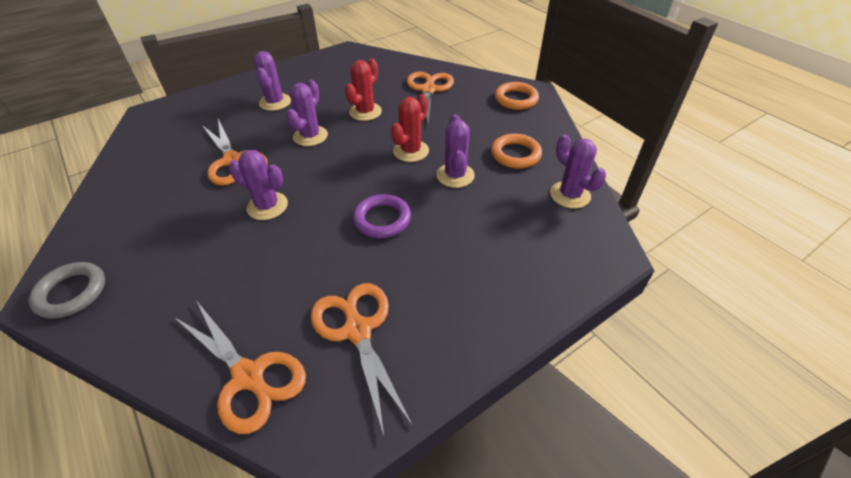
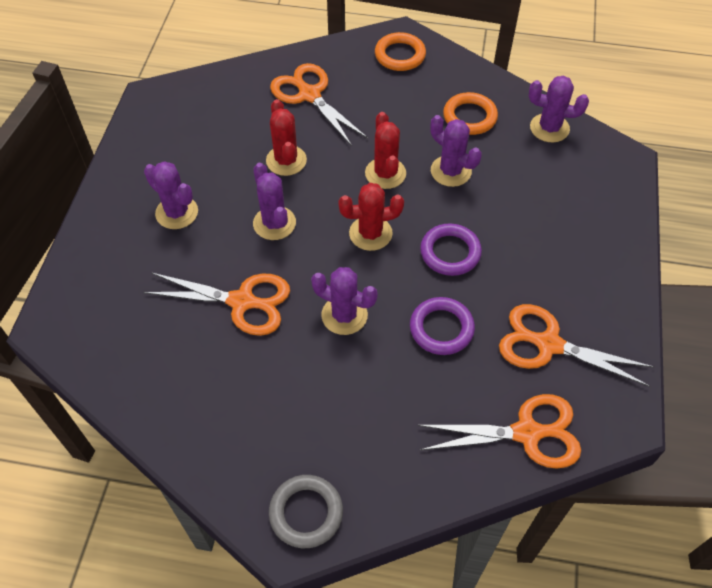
camera: 45 degrees left, 10 degrees up
(267, 206) = (344, 315): purple cactus -> purple cactus turned 45 degrees clockwise
(306, 258) = (441, 328): none -> purple ring
(351, 175) = (370, 233): none -> red cactus

